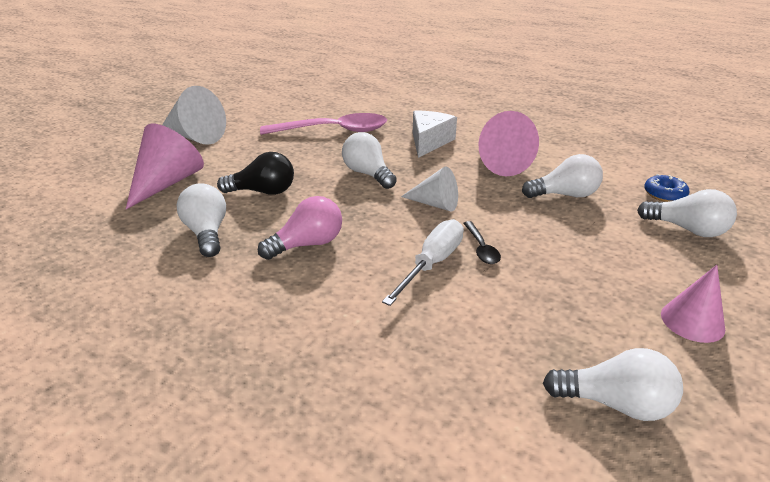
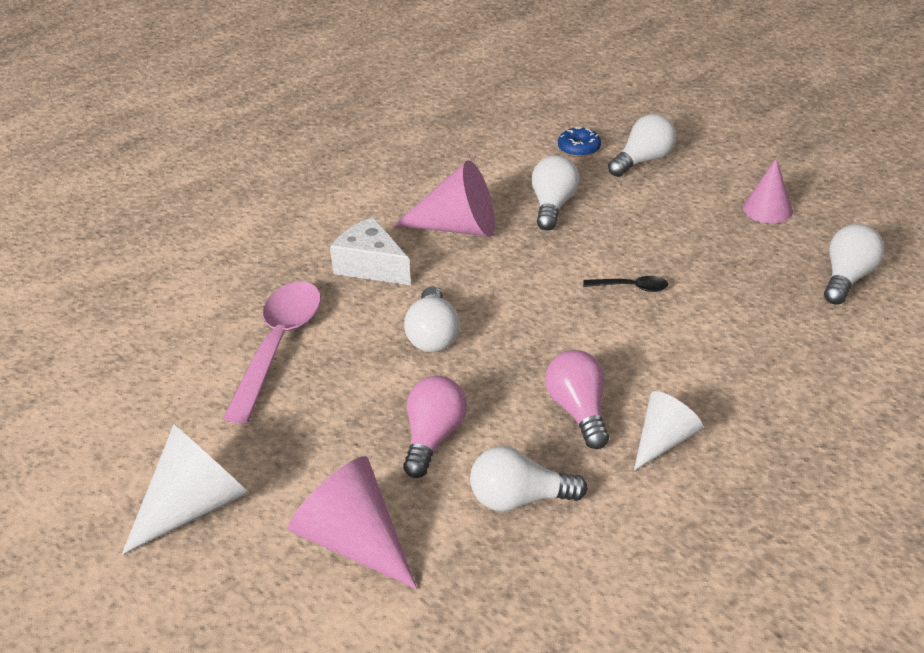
camera: 70 degrees left, 5 degrees up
(263, 192) = (433, 438): black light bulb -> pink light bulb
(368, 174) = (433, 335): white light bulb -> white light bulb turned 75 degrees counterclockwise
(432, 263) = (647, 326): white screwdriver -> none
(435, 204) = (532, 297): white cone -> white cone (663, 441)

